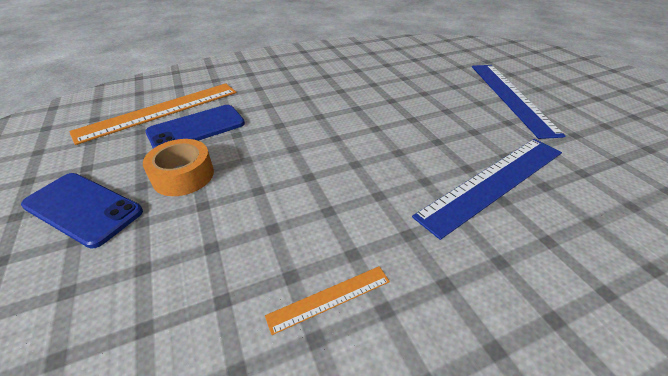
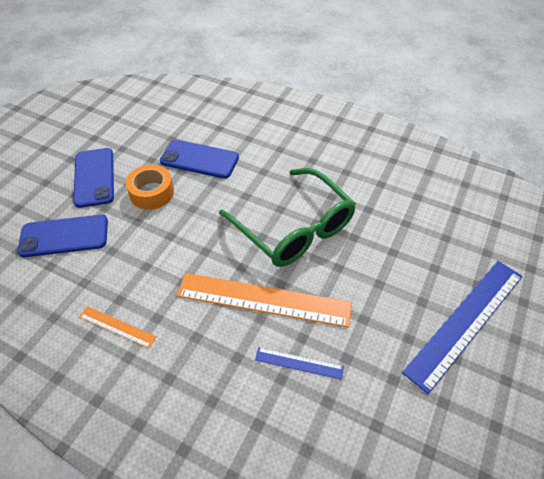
camera: 50 degrees right, 10 degrees up
(120, 284) = (64, 236): none -> blue phone
(160, 111) = (199, 127): orange ruler -> orange ruler (263, 300)
(349, 119) = (294, 228): none -> green glasses
(493, 182) = (299, 363): blue ruler -> blue ruler, size x0.47

